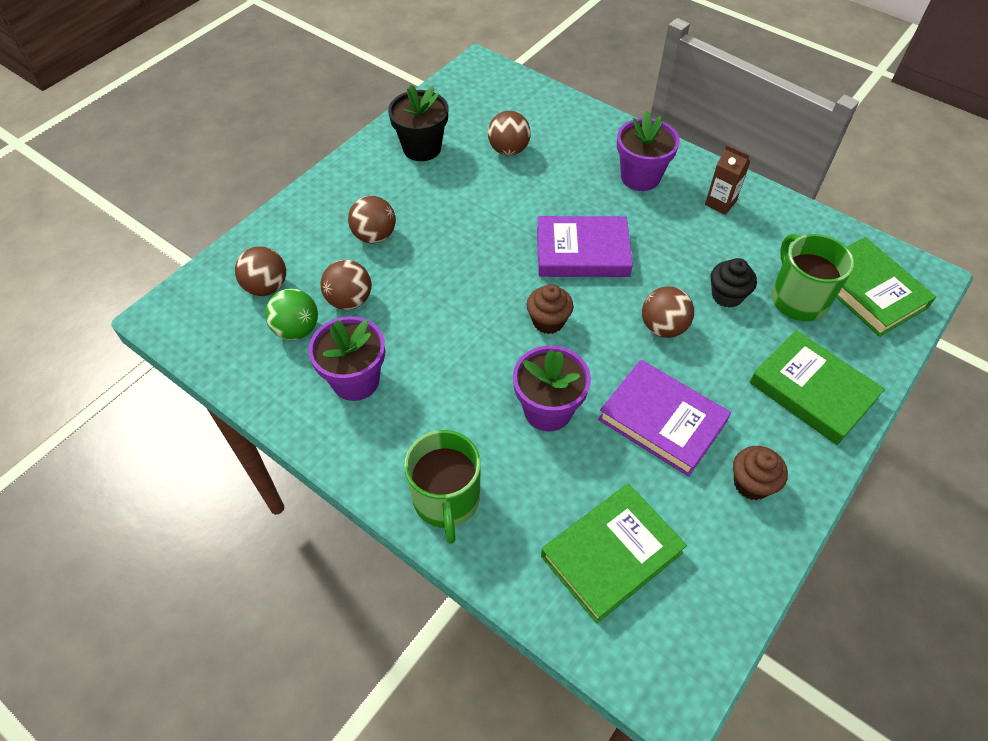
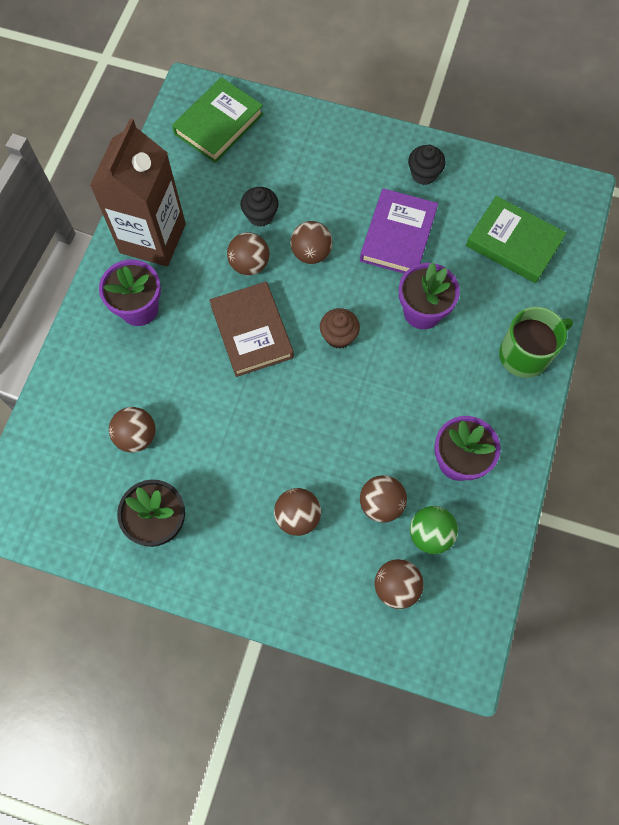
camera: 110 degrees left, 15 degrees up
(582, 252) = (252, 331): purple book -> brown book
(665, 270) = (249, 264): none -> brown ball
(720, 203) = (153, 238): brown carton -> brown carton, size x2.40
(751, 483) = (424, 174): brown cupcake -> black cupcake
(798, 298) = (245, 168): green mug -> none
(812, 391) = (331, 149): green book -> none

